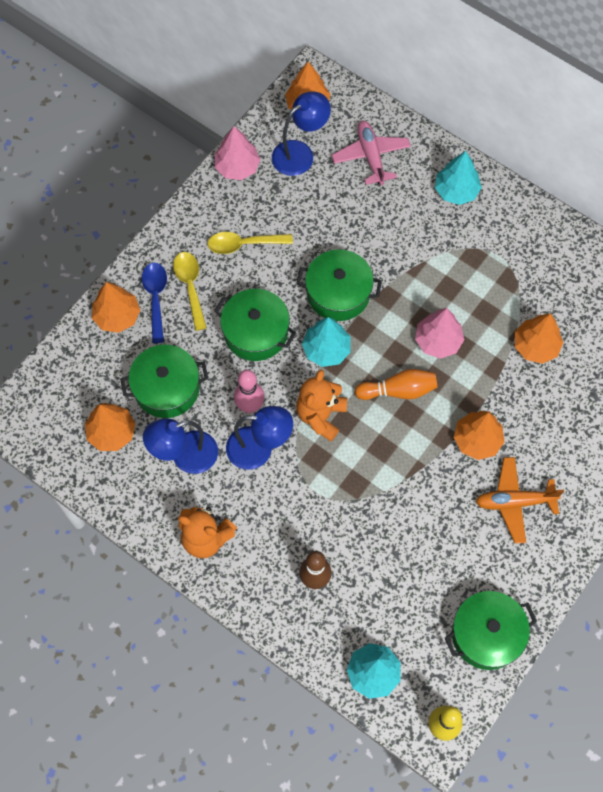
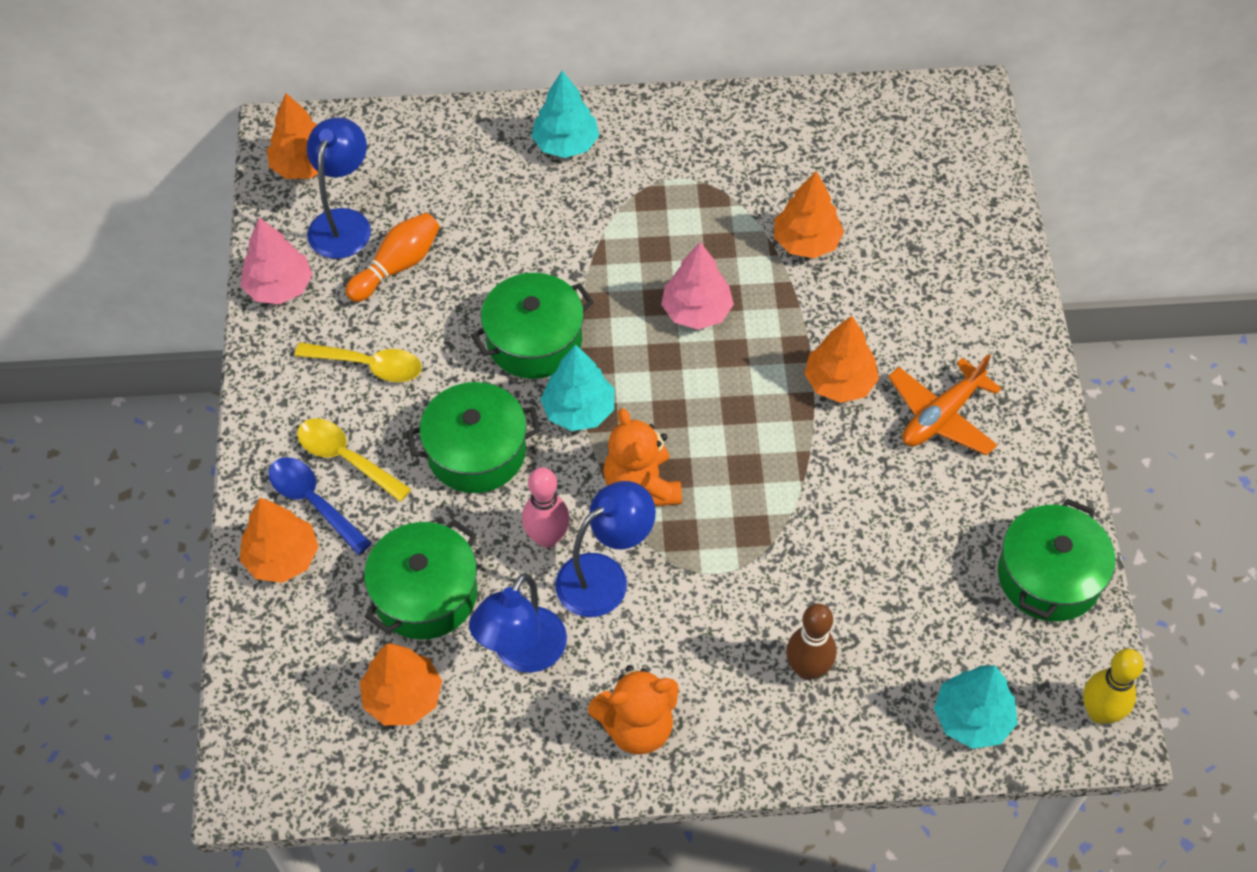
camera: 40 degrees left, 10 degrees down
(244, 244) = (368, 365): yellow spoon -> yellow spoon turned 120 degrees counterclockwise
(371, 156) = (433, 172): pink plane -> none
(398, 390) = (703, 394): orange bowling pin -> orange bowling pin (397, 266)

